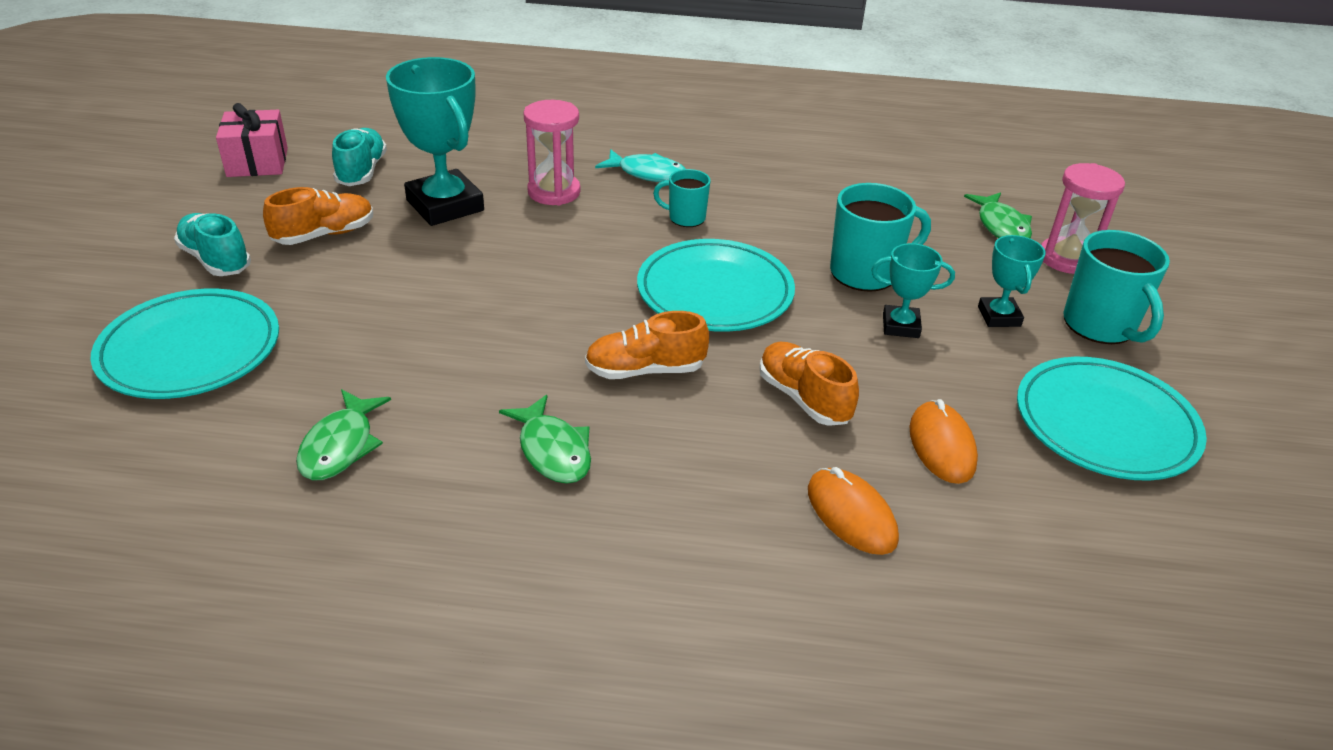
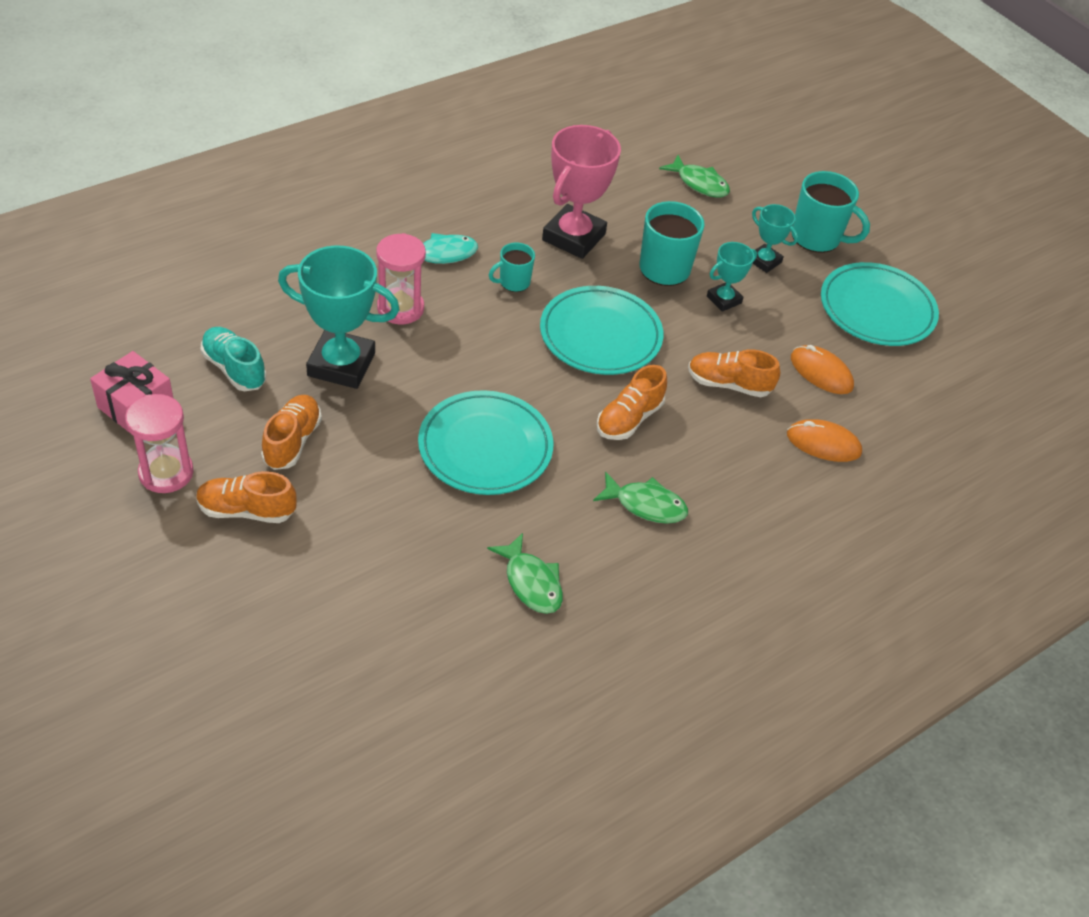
camera: 45 degrees left, 10 degrees up
(190, 350) = (342, 586): turquoise plate -> turquoise plate (485, 447)
(216, 260) = (247, 510): turquoise shoe -> orange shoe
(796, 211) = (573, 237): none -> pink trophy
(1066, 259) = (756, 192): pink hourglass -> pink hourglass (166, 473)

